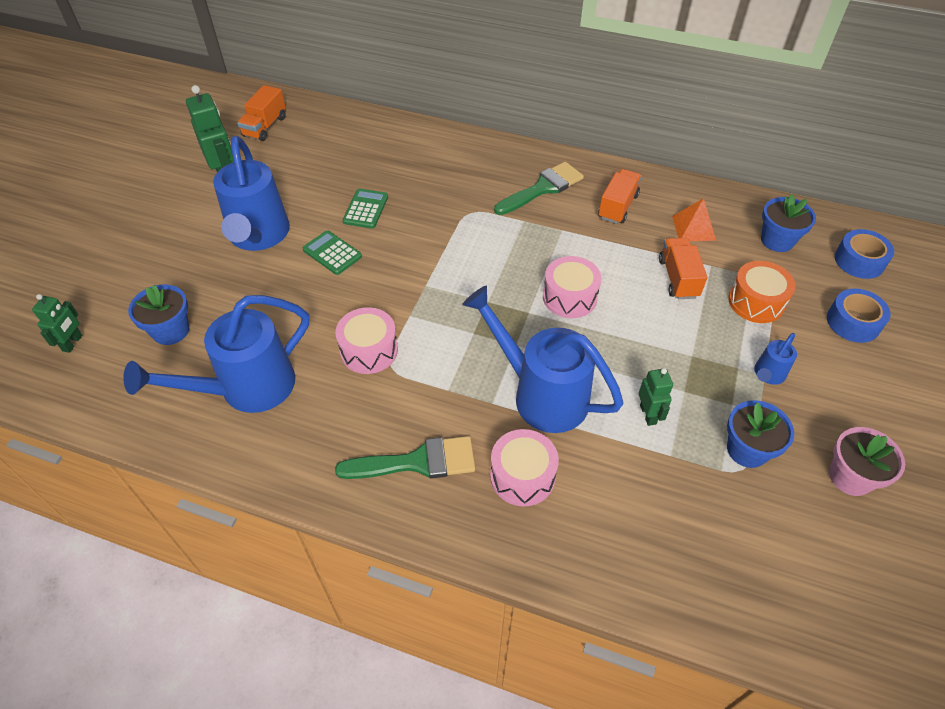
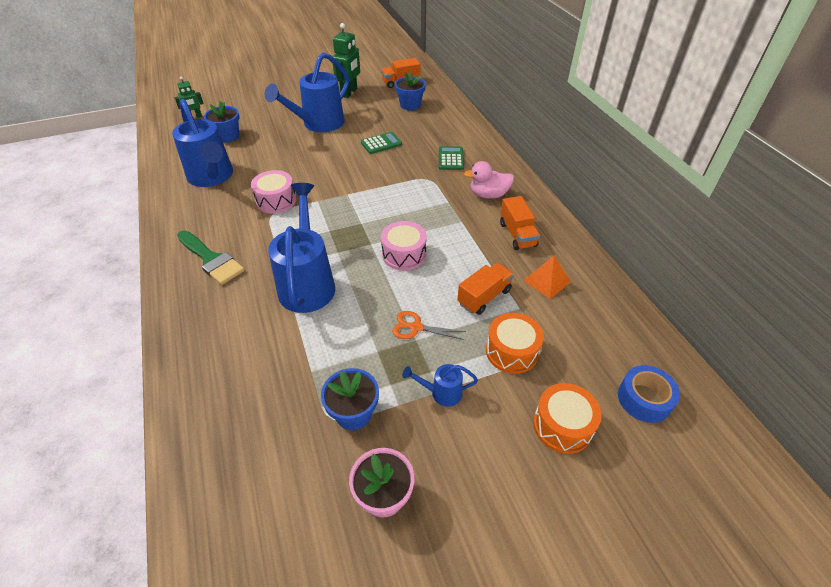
camera: 50 degrees right, 5 degrees down
(247, 388) = (212, 177): blue watering can -> blue watering can turned 135 degrees counterclockwise
(332, 253) = (334, 151): green calculator -> green calculator (451, 159)
(522, 476) = (235, 307): pink drum -> none
(543, 188) = (488, 195): green brush -> pink duck
(618, 206) = (517, 234): orange truck -> orange truck turned 90 degrees clockwise
(648, 414) = (337, 342): green robot -> none
(677, 346) = (416, 327): none -> orange scissors
(777, 240) = (597, 334): blue flower pot -> blue flower pot (410, 105)
(853, 322) = (562, 426): blue tape -> orange drum

